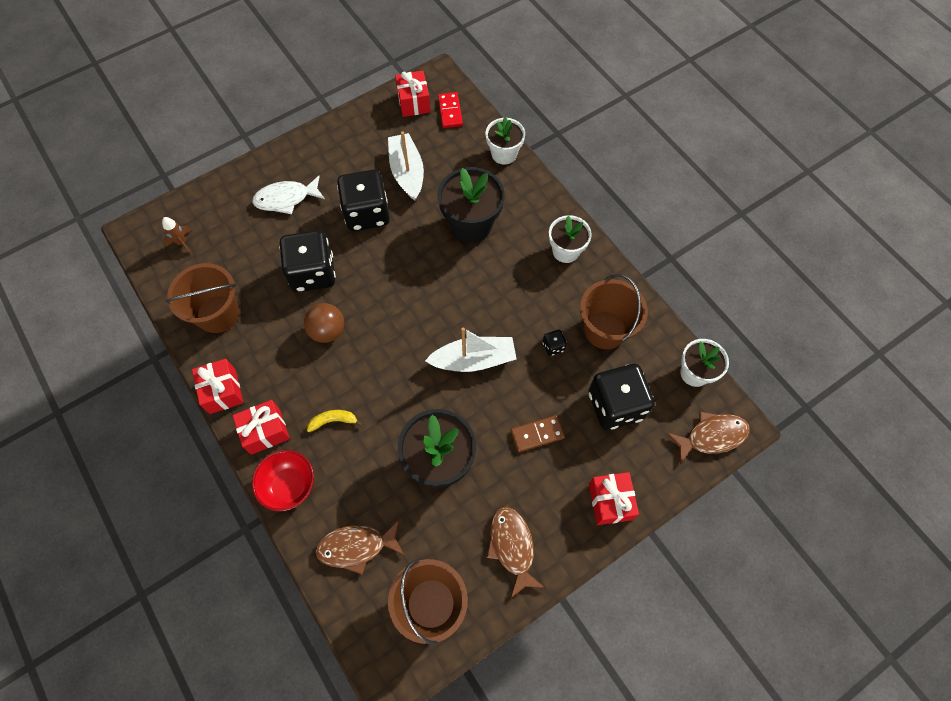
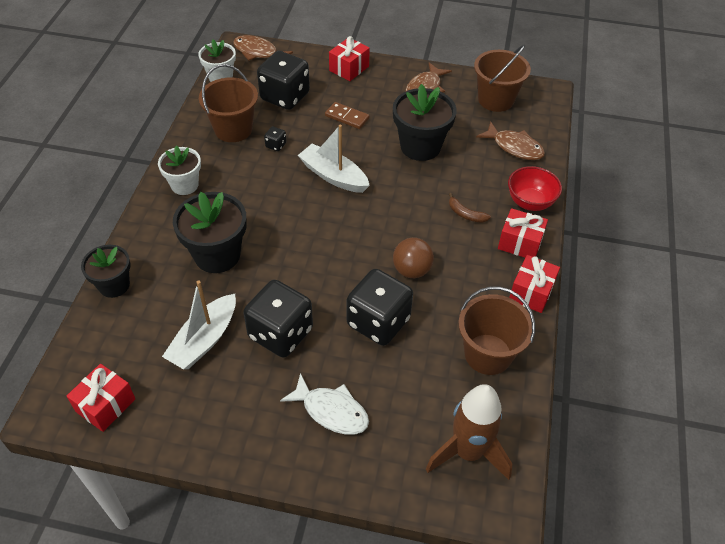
camera: 135 degrees left, 15 degrees down
(182, 243) = (468, 452): brown rocket -> brown rocket, size x2.25
(333, 421) = (465, 214): yellow banana -> brown banana
(450, 111) = (93, 364): red domino -> none
(504, 154) = (114, 285): white flower pot -> black flower pot

